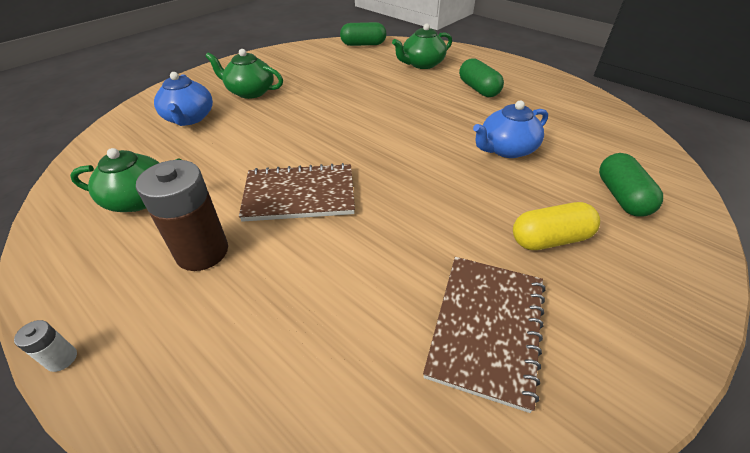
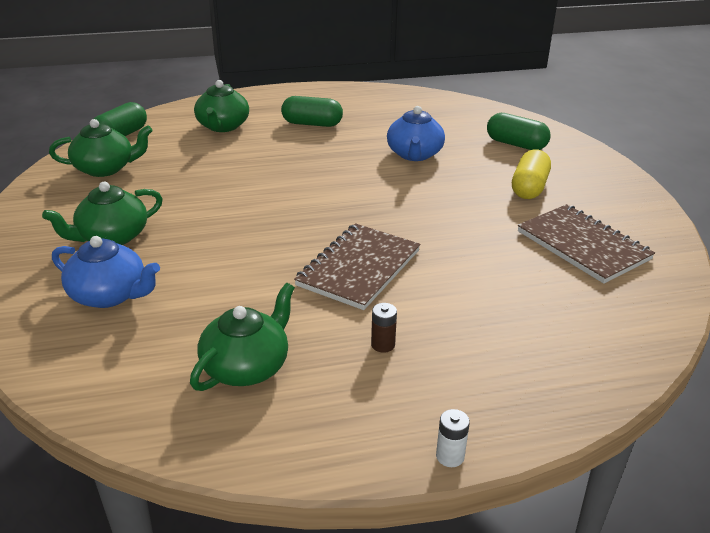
camera: 55 degrees left, 10 degrees down
(202, 252) = (383, 344): brown battery -> brown battery, size x0.43
(321, 57) = (105, 168): none -> green teapot

